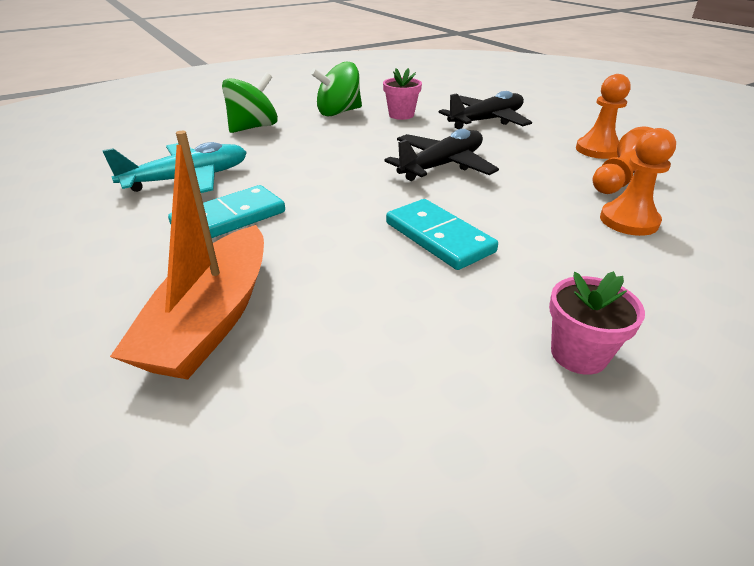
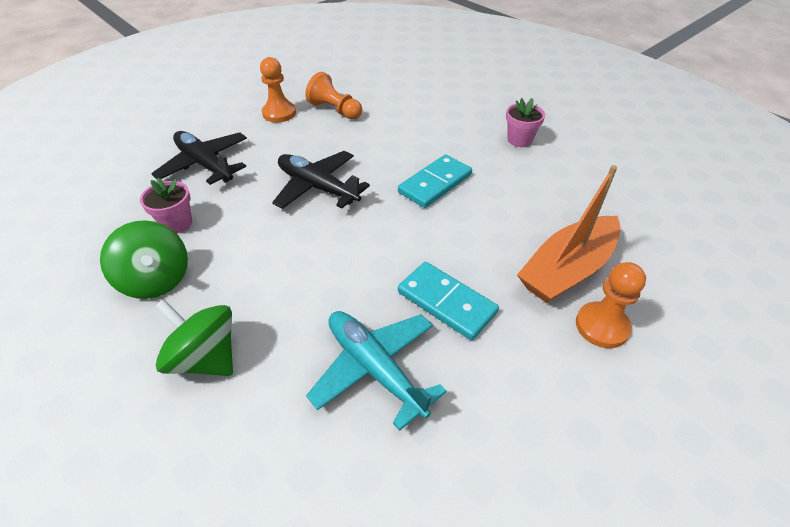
camera: 100 degrees left, 10 degrees up
(212, 319) = (567, 269): orange boat -> orange boat turned 135 degrees clockwise
(628, 221) = (390, 114): orange pawn -> orange pawn (602, 326)

